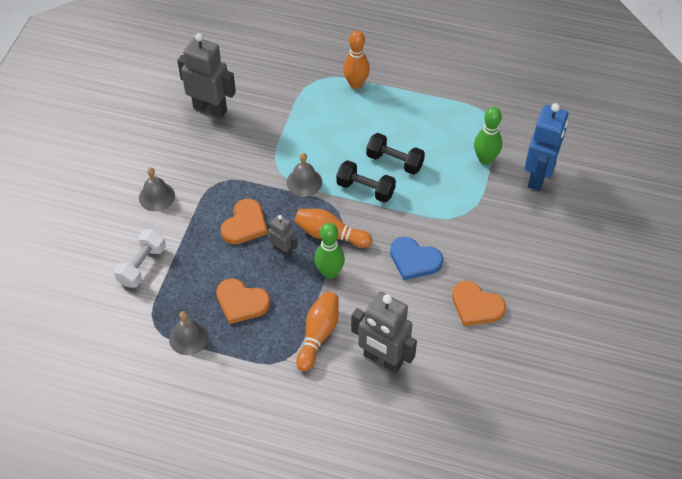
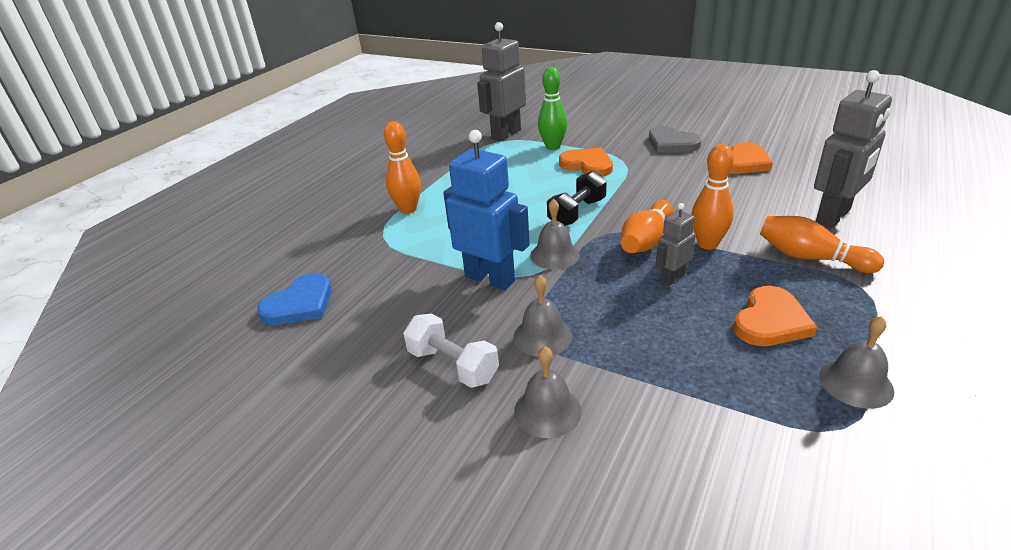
camera: 75 degrees left, 20 degrees down
(142, 265) = (708, 439): white dumbbell -> white dumbbell (453, 365)
(210, 108) = (378, 335): grey robot -> grey robot (506, 134)
(216, 186) = (542, 336): none -> grey bell
(245, 224) = (622, 310): orange heart -> orange heart (587, 165)
(329, 272) = (707, 244): green bowling pin -> orange bowling pin
(394, 161) = (540, 193): black dumbbell -> none
(414, 260) = (685, 190): blue heart -> blue heart (300, 304)
(509, 250) = (671, 143): none -> grey heart
(538, 177) = (582, 126): blue robot -> blue robot (490, 278)

